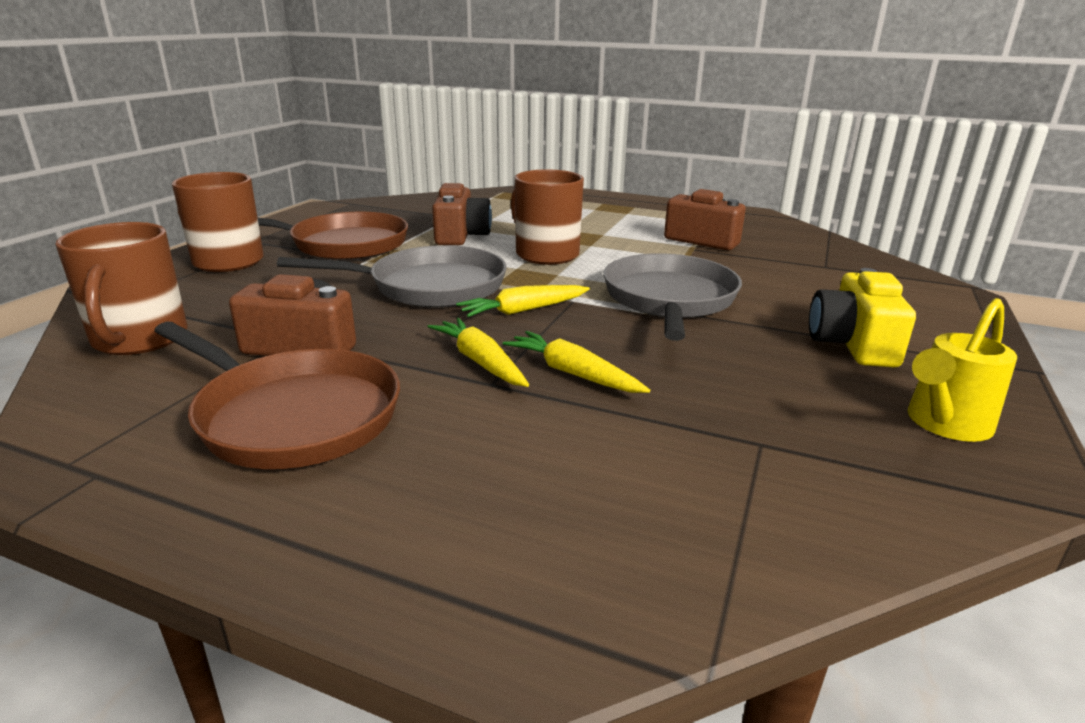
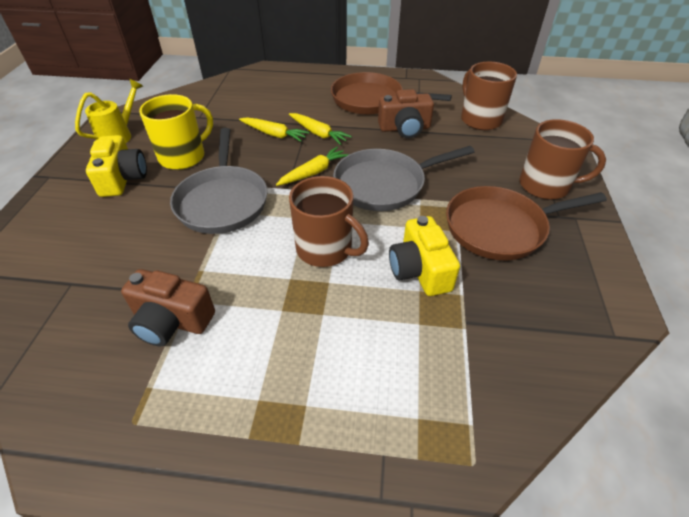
camera: 165 degrees right, 20 degrees up
(461, 235) = (420, 270): brown camera -> yellow camera
(758, 361) = (183, 156): none -> yellow mug

